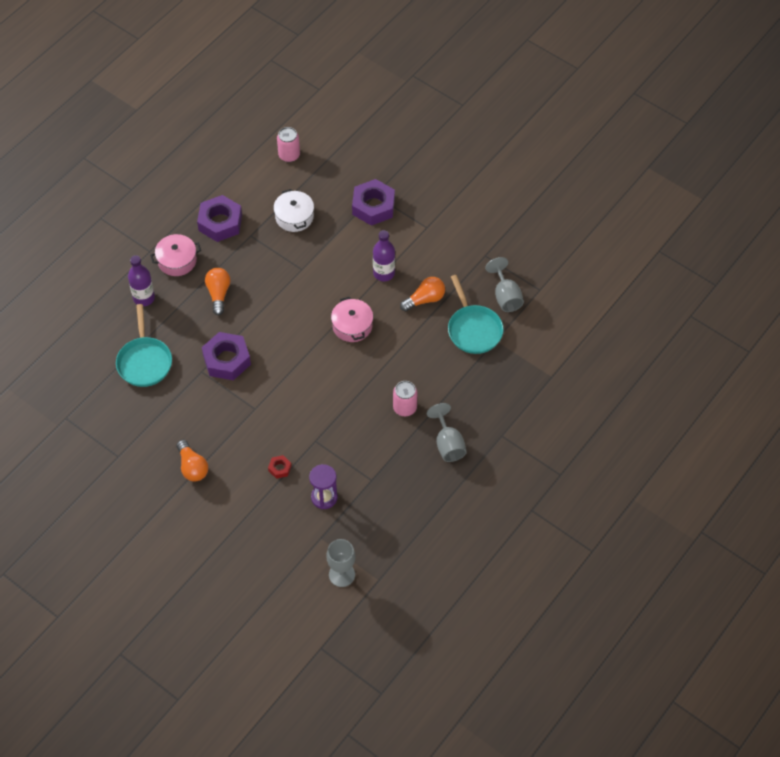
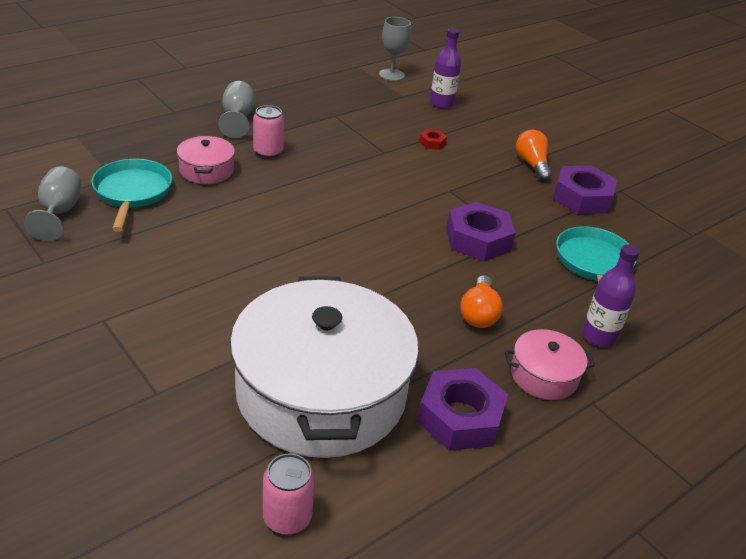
camera: 170 degrees left, 20 degrees down
(294, 217) = (321, 393): white pot -> white pot, size x2.33
(324, 497) = (390, 116): purple hourglass -> none
(352, 326) = (292, 233): pink pot -> pink pot (206, 170)
(373, 206) = (171, 374): purple nut -> purple nut (582, 198)
(384, 273) = (213, 278): purple bottle -> purple bottle (441, 103)
(425, 299) = (174, 235): orange light bulb -> none

